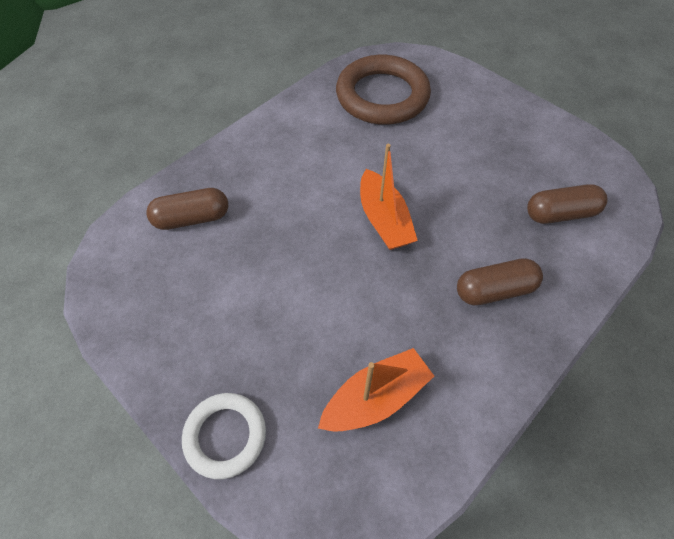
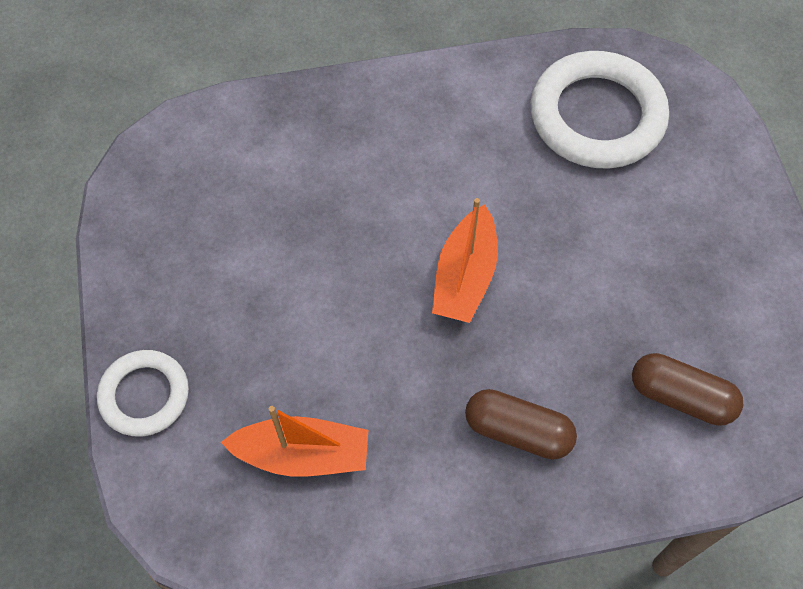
camera: 35 degrees right, 5 degrees up
(192, 218) = (265, 152): brown capsule -> none
(382, 96) = (597, 116): brown ring -> white ring

